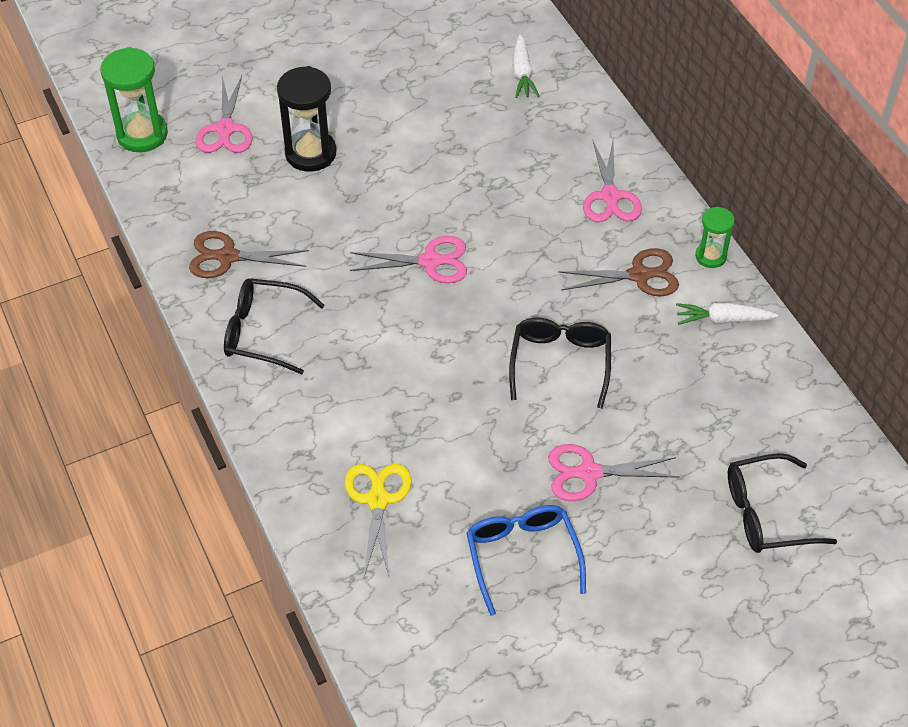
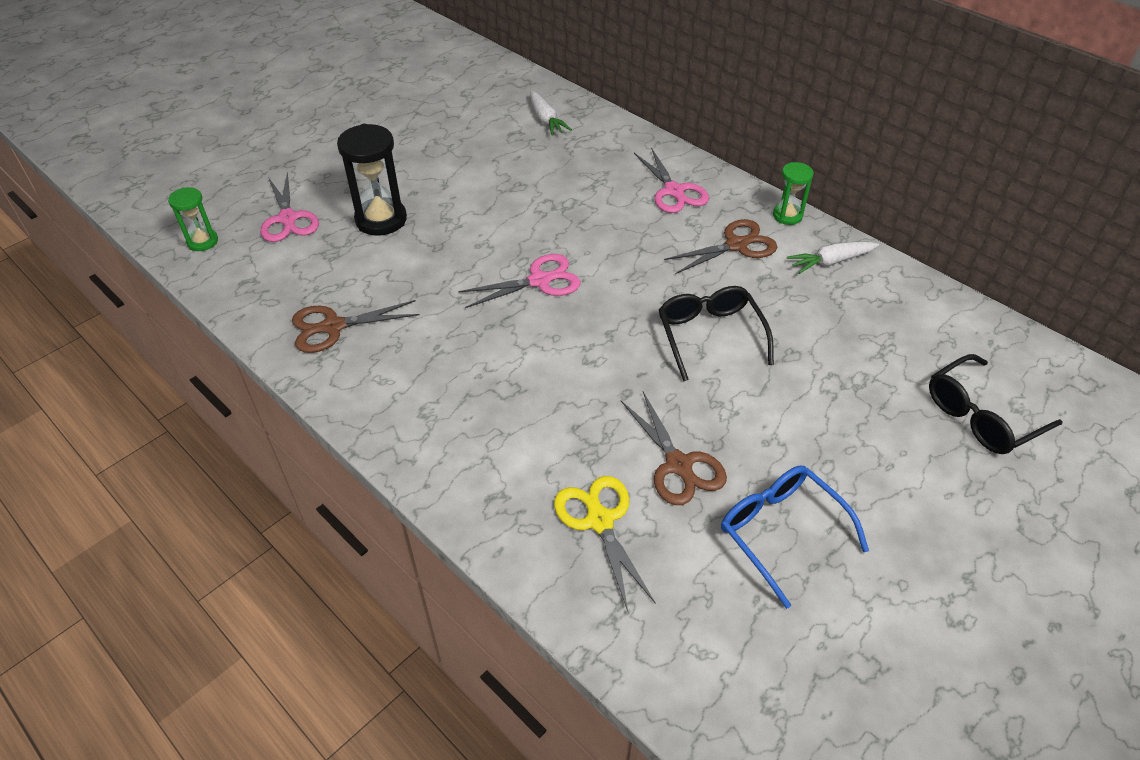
camera: 20 degrees left, 5 degrees down
(142, 134) = (202, 241): green hourglass -> green hourglass, size x0.58
(263, 332) = (399, 387): black glasses -> none
(467, 473) = (678, 465): none -> brown scissors
(589, 473) = (797, 428): pink scissors -> none

